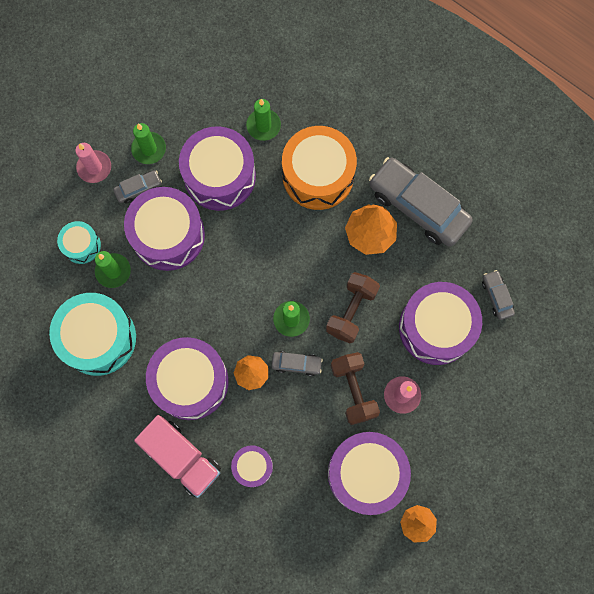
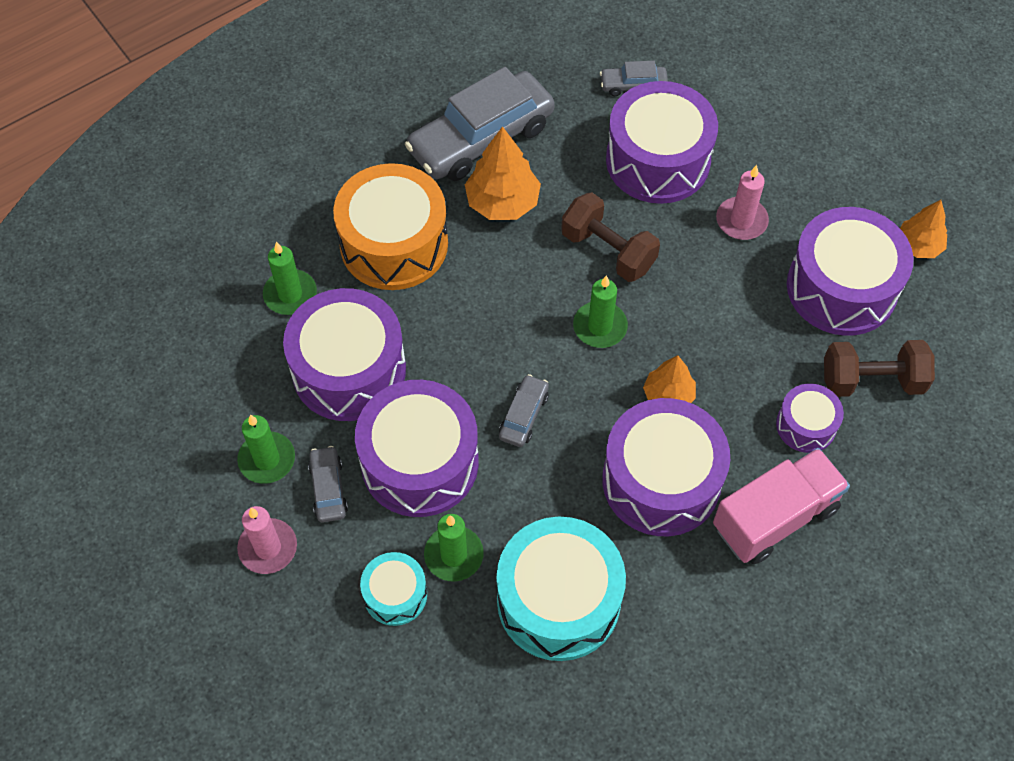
camera: 75 degrees left, 15 degrees down
(296, 364) = (668, 335): grey car -> grey car (524, 415)
(353, 390) = (722, 275): brown dumbbell -> brown dumbbell (872, 381)

